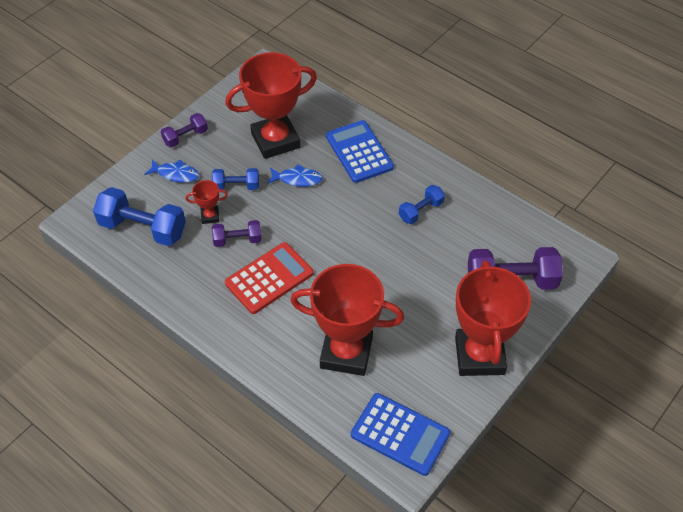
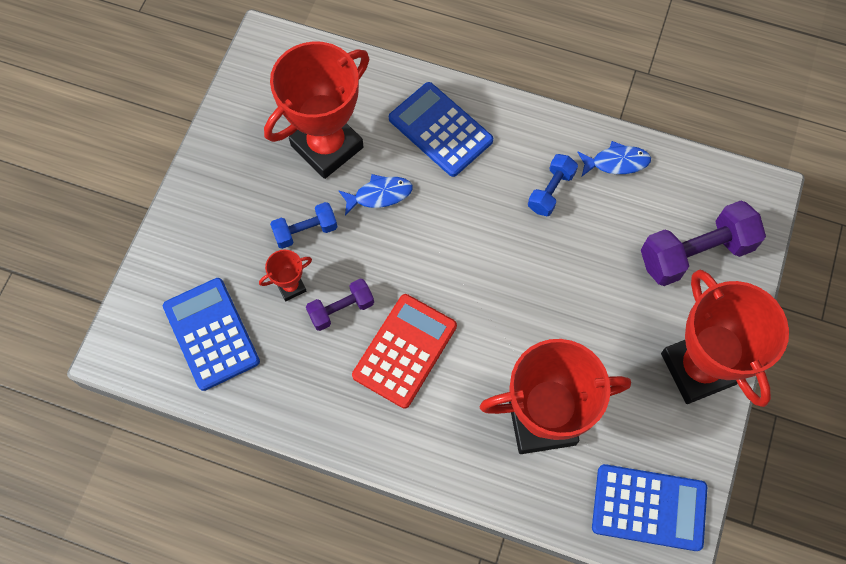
camera: 20 degrees left, 15 degrees up
(143, 228) = (211, 334): blue dumbbell -> blue calculator
(176, 174) = (218, 239): blue fish -> blue fish (616, 162)
(185, 137) = (207, 179): purple dumbbell -> none

